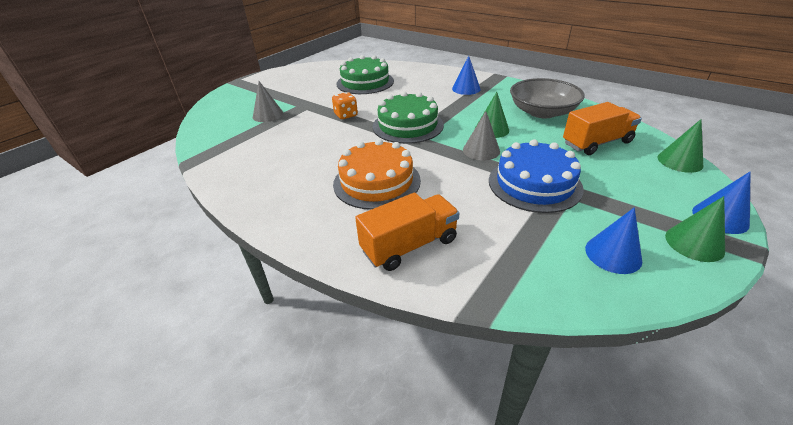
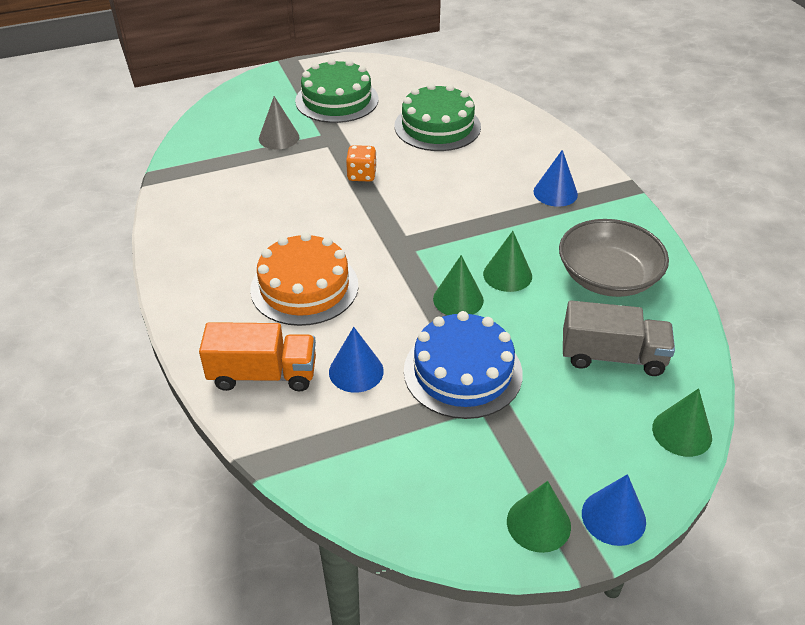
camera: 30 degrees right, 5 degrees up
(408, 125) = (415, 223): green cake -> green cake (337, 100)
(481, 150) = (458, 299): grey cone -> green cone
(596, 143) = (612, 356): orange truck -> grey truck
(613, 254) = (438, 486): blue cone -> blue cone (356, 371)

